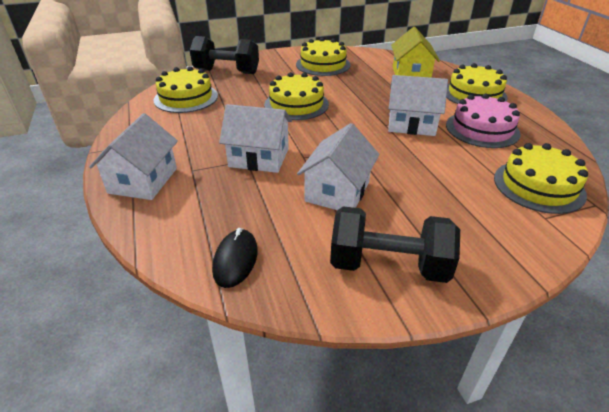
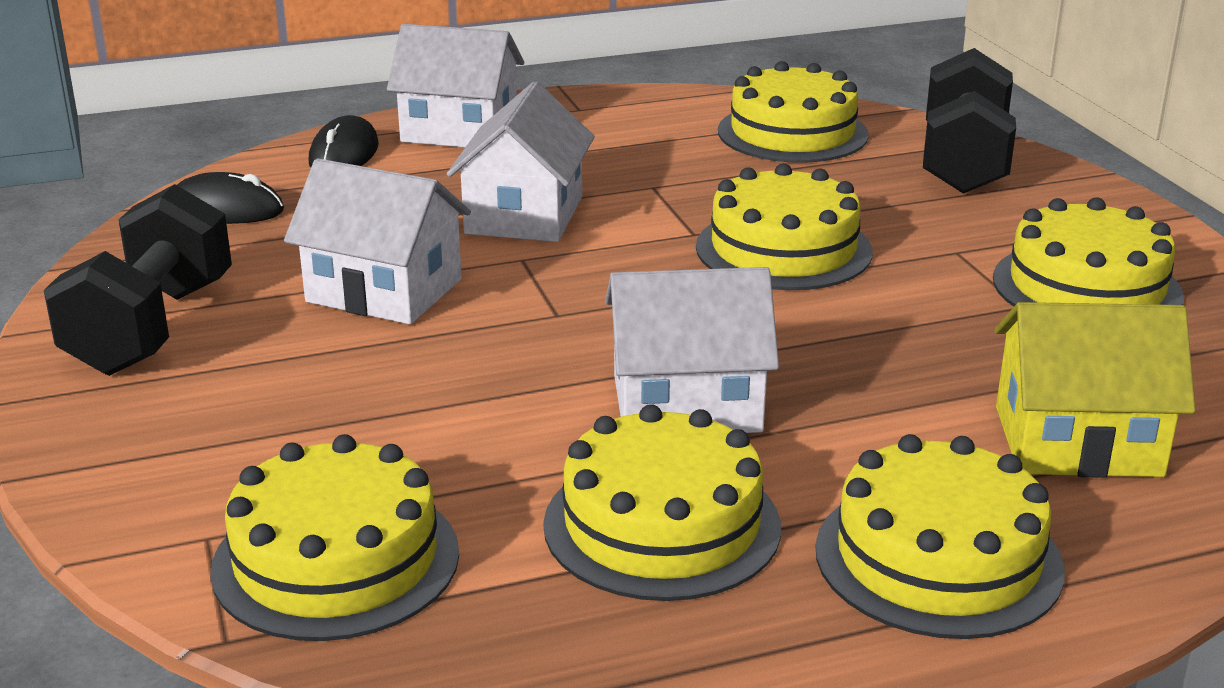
camera: 90 degrees right, 10 degrees down
(162, 220) = (344, 154): none -> black mouse
(411, 124) = (686, 404): white house -> white house turned 75 degrees clockwise
(482, 129) = (662, 525): pink cake -> yellow cake

